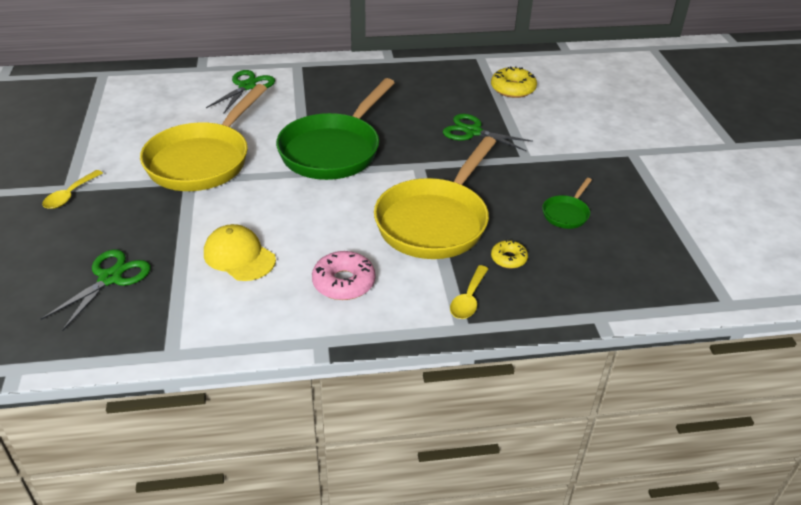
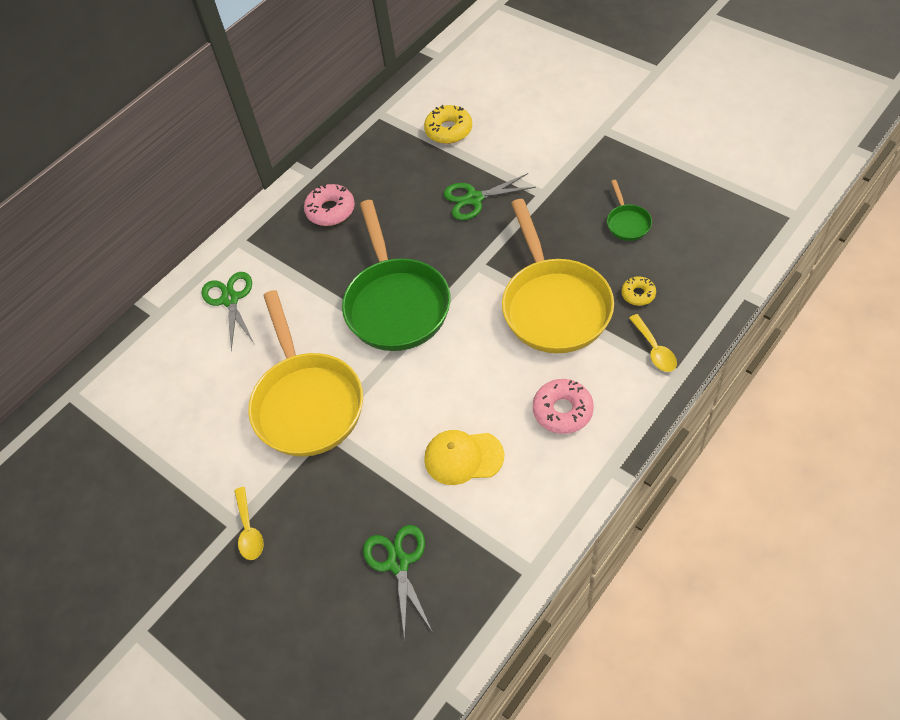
camera: 35 degrees left, 15 degrees up
(372, 82) = (330, 210): none -> pink donut

